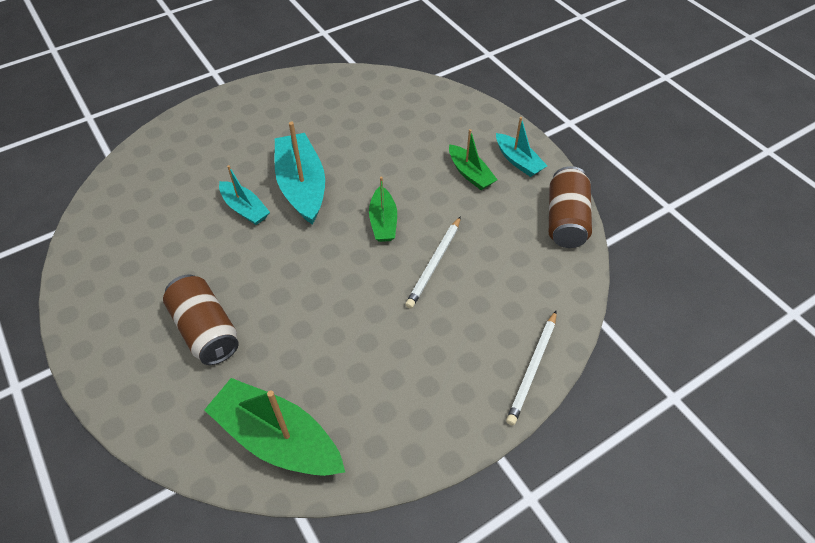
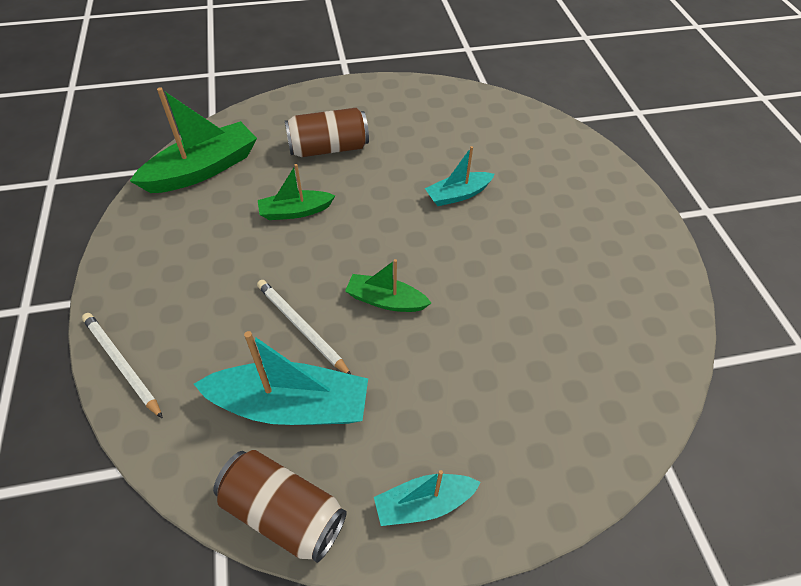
camera: 110 degrees right, 0 degrees up
(302, 186) = (472, 244): turquoise boat -> turquoise boat (291, 406)
(470, 174) = (424, 424): green boat -> green boat (295, 211)

